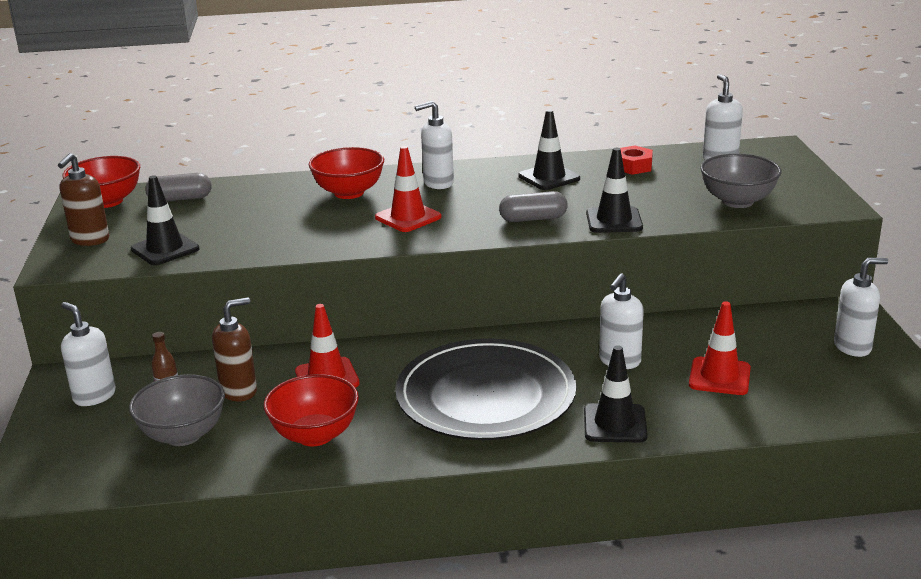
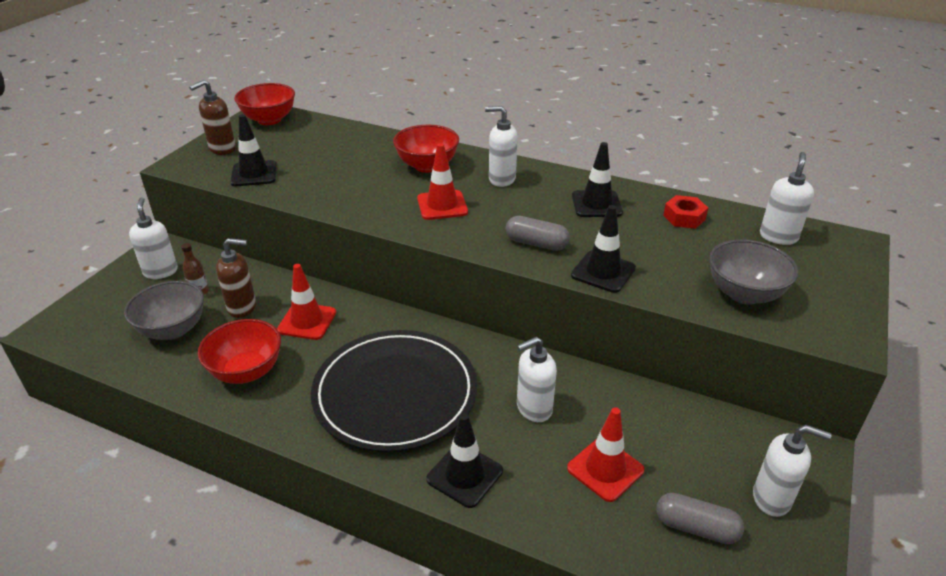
camera: 30 degrees right, 10 degrees up
(180, 199) = (313, 133): grey capsule -> grey capsule (696, 527)

